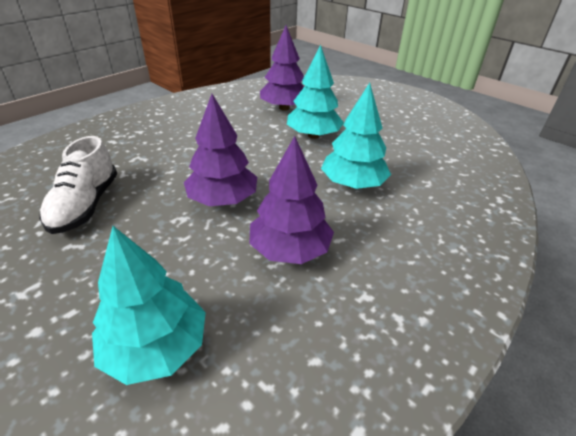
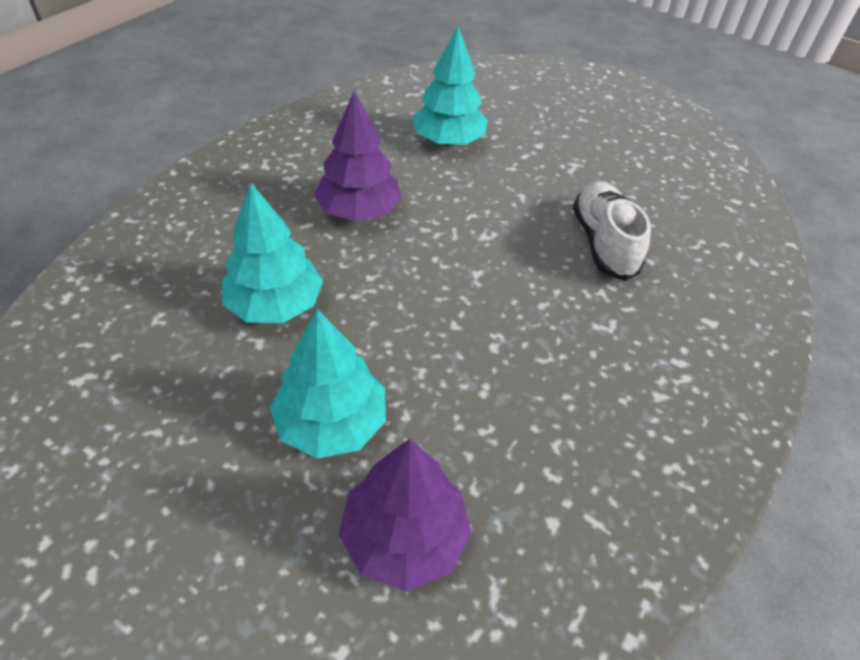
camera: 170 degrees right, 10 degrees up
(223, 200) = (449, 263): purple tree -> none

